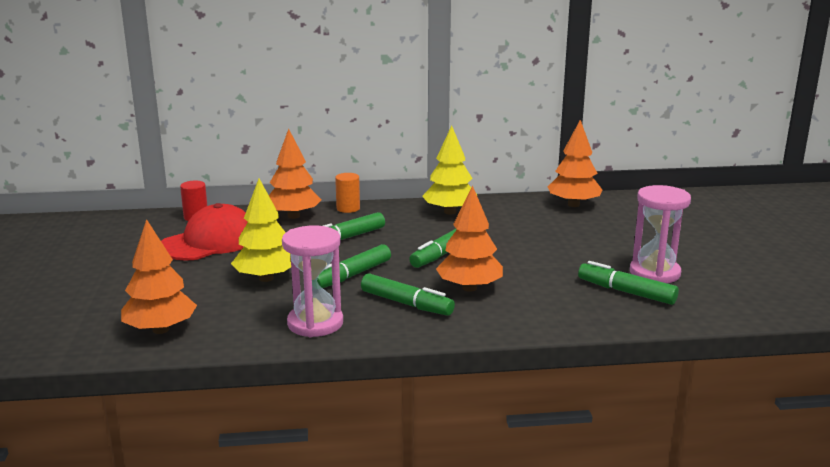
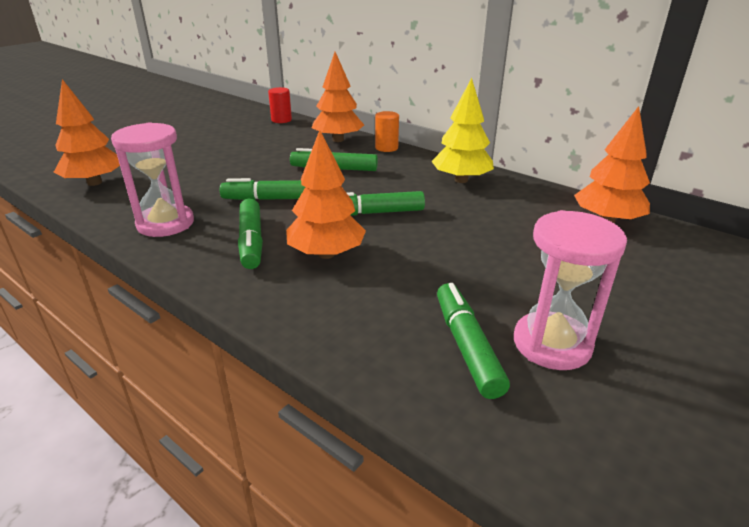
camera: 45 degrees right, 10 degrees up
(210, 242) = (251, 138): red cap -> none
(266, 278) = (220, 176): yellow tree -> none

